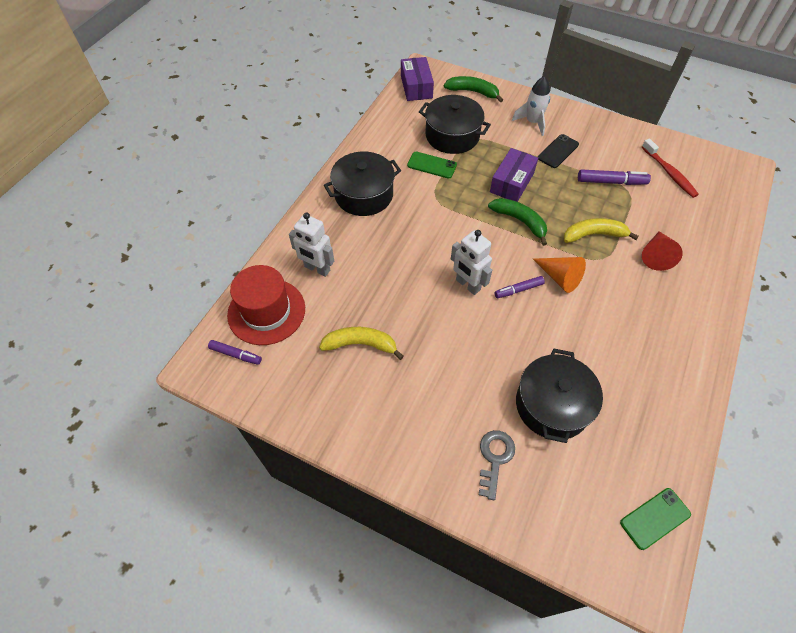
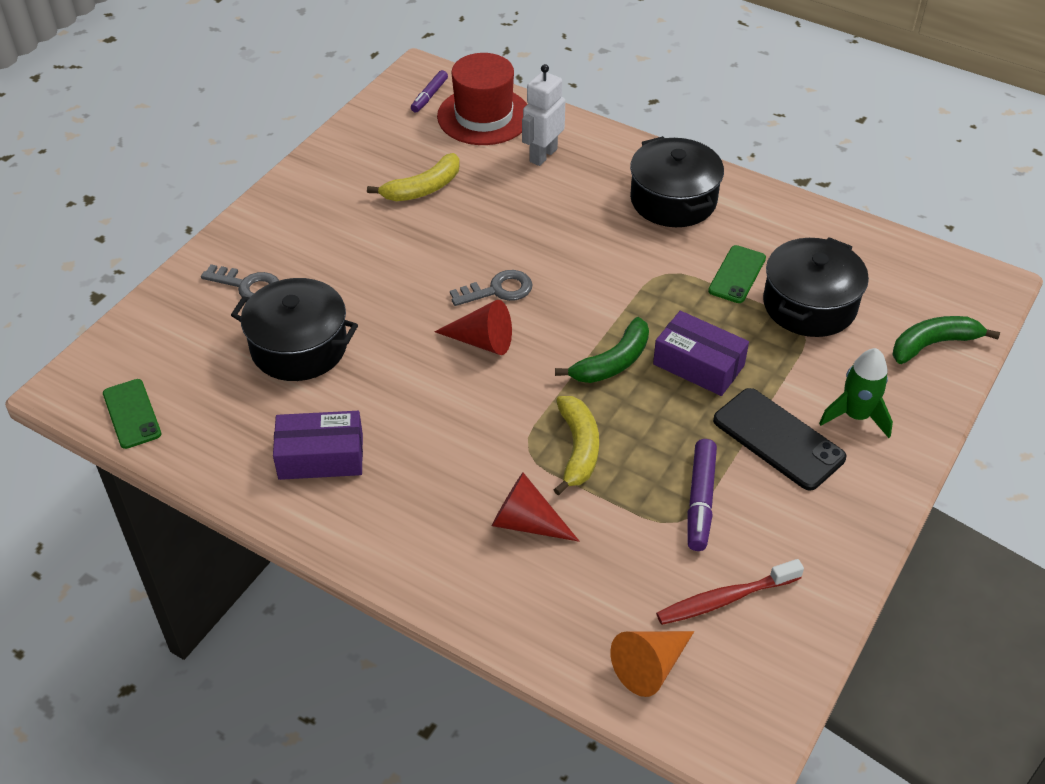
camera: 95 degrees right, 10 degrees down
(361, 344) = (423, 188): yellow banana -> yellow banana turned 45 degrees clockwise
(416, 87) = (936, 271): purple box -> purple box (321, 457)
(467, 285) = (498, 290): white robot -> grey key
(473, 92) = (933, 344): green banana -> green banana turned 135 degrees counterclockwise
(518, 290) = (482, 341): purple marker -> red cone
(532, 122) = (856, 416): white rocket -> green rocket
(558, 151) = (778, 439): black phone -> black phone, size x1.51
(559, 277) = (497, 390): orange cone -> orange cone (650, 666)

